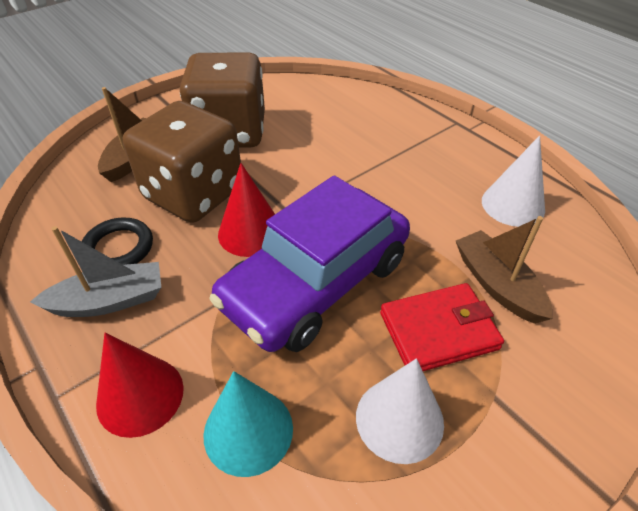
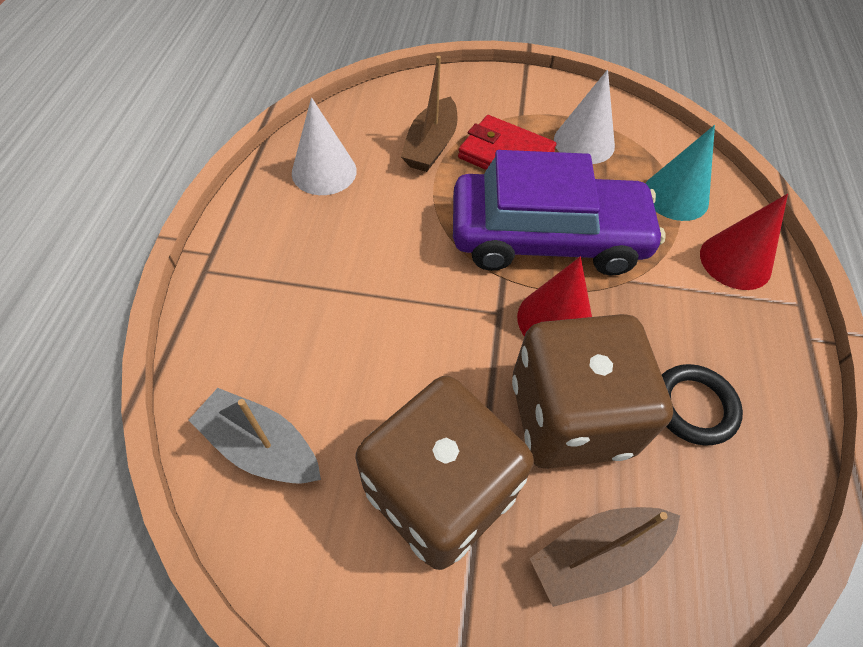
camera: 135 degrees left, 10 degrees up
(109, 301) = (728, 352): grey boat -> grey boat (261, 447)

